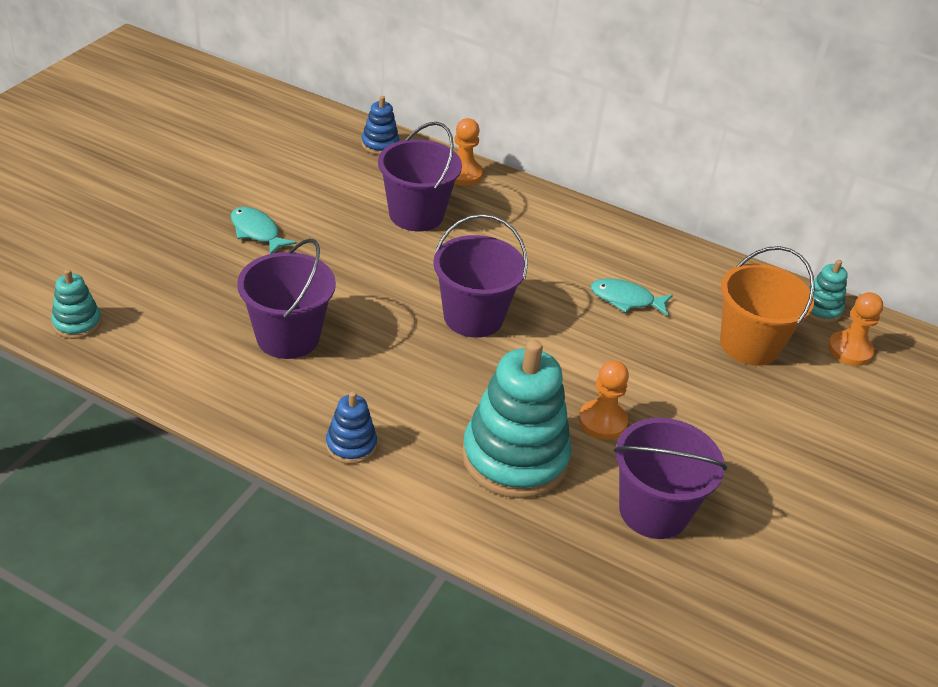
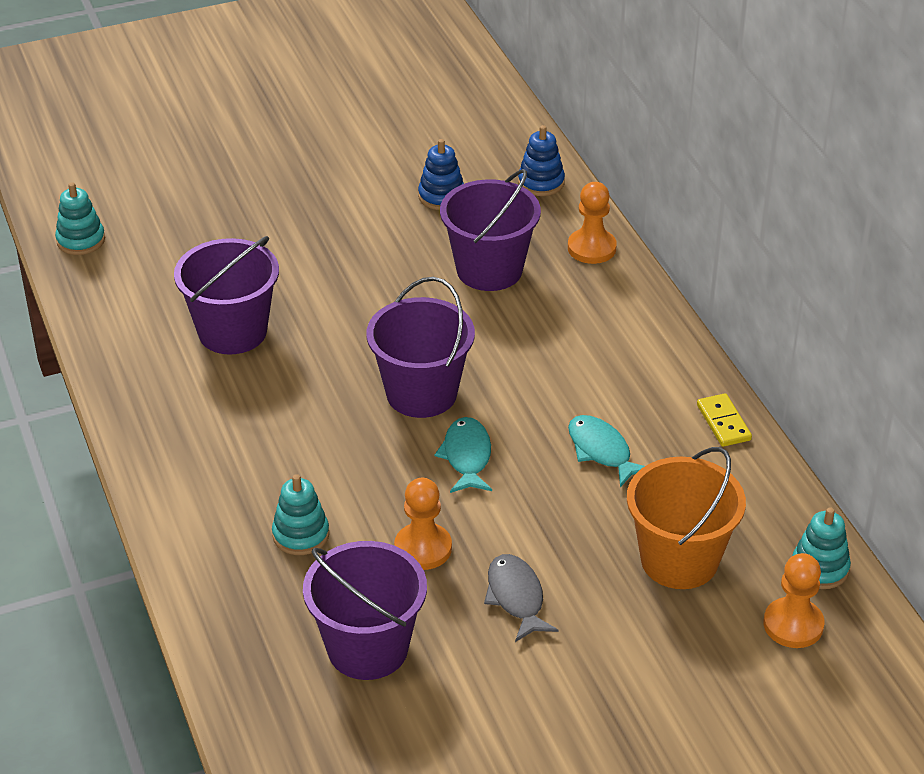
camera: 45 degrees right, 0 degrees up
(257, 232) = (317, 223): turquoise fish -> turquoise fish (467, 456)
(351, 445) = (176, 449): blue stacking toy -> blue stacking toy (441, 196)
(515, 458) = (301, 535): turquoise stacking toy -> turquoise stacking toy, size x0.47
(668, 248) = (723, 422): none -> yellow domino
(695, 421) = (516, 597): none -> grey fish

